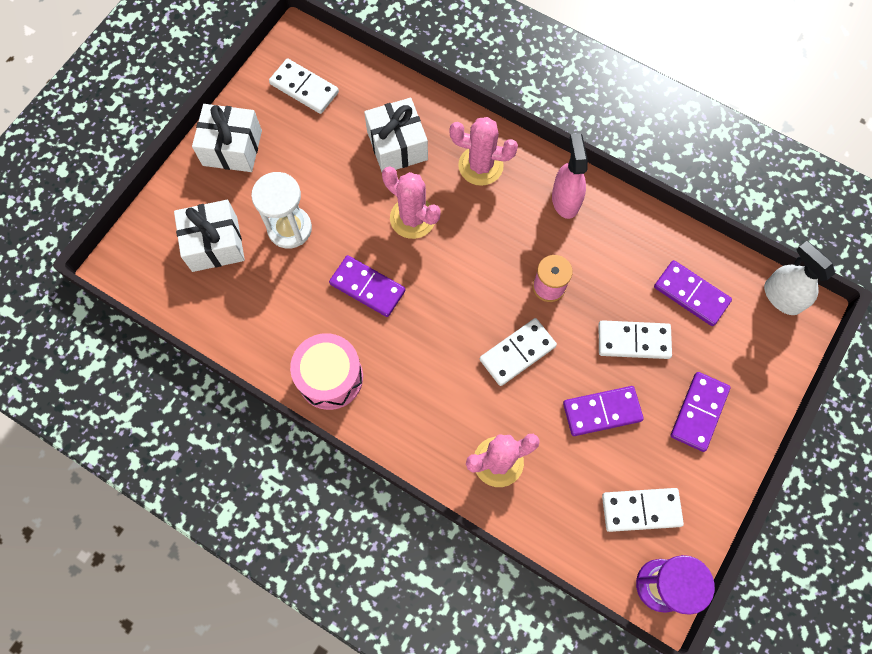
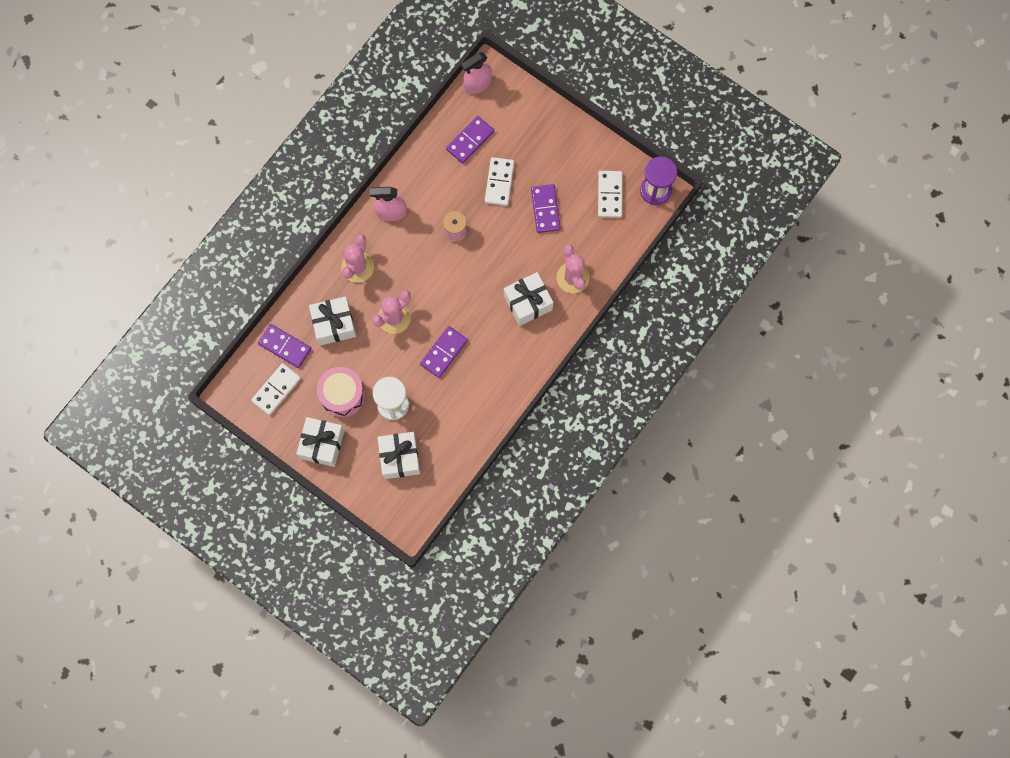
camera: 85 degrees left, 5 degrees up
(330, 377) = (507, 381): pink drum -> pink drum (342, 395)
(452, 397) = (528, 302): none -> white gift
(517, 353) = (501, 257): white domino -> none
(699, 412) = (551, 150): purple domino -> purple domino (285, 346)
(782, 297) = (477, 84): white spray bottle -> pink spray bottle

